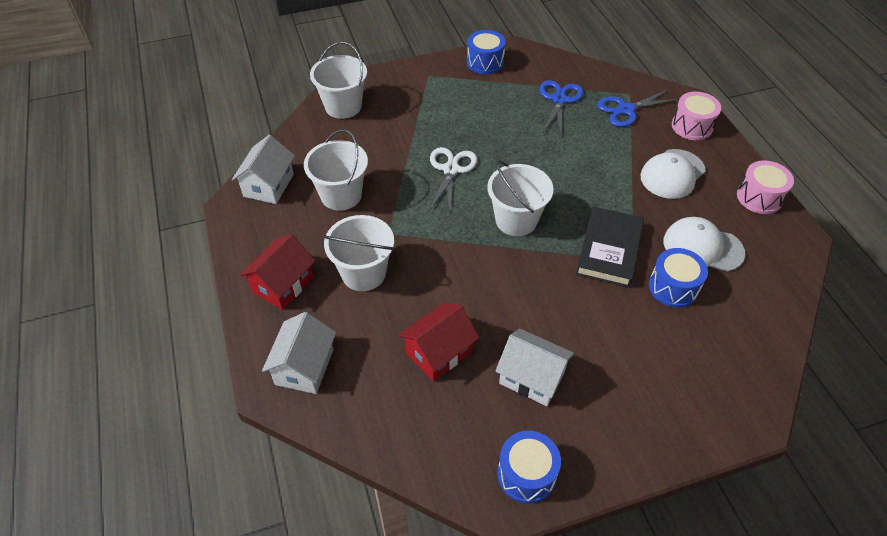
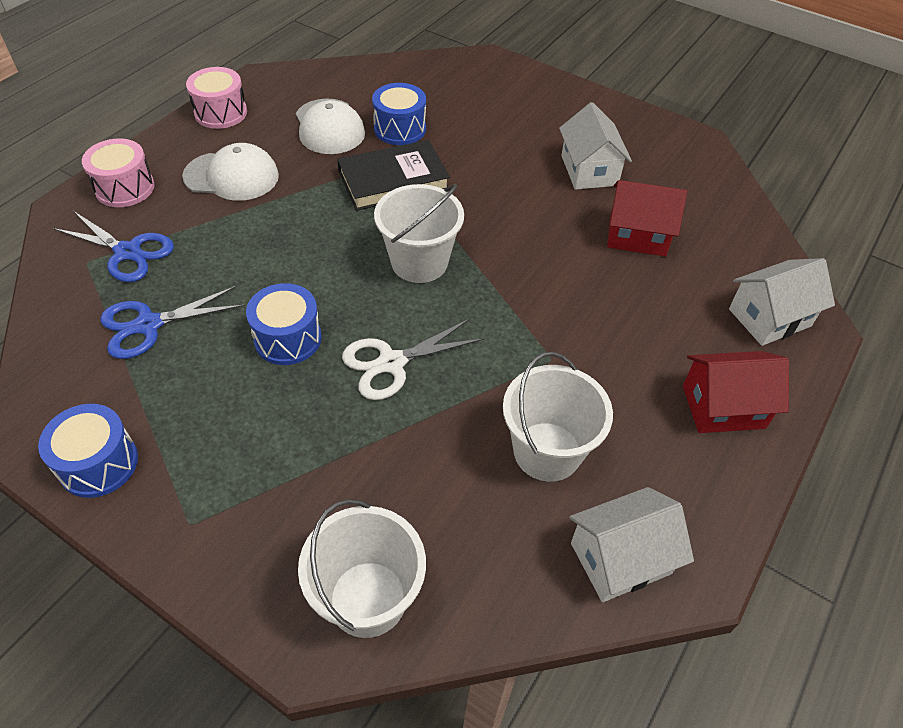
camera: 130 degrees left, 0 degrees up
(363, 273) = (626, 345): white bucket -> none
(526, 474) = (667, 140): blue drum -> blue drum (288, 338)

